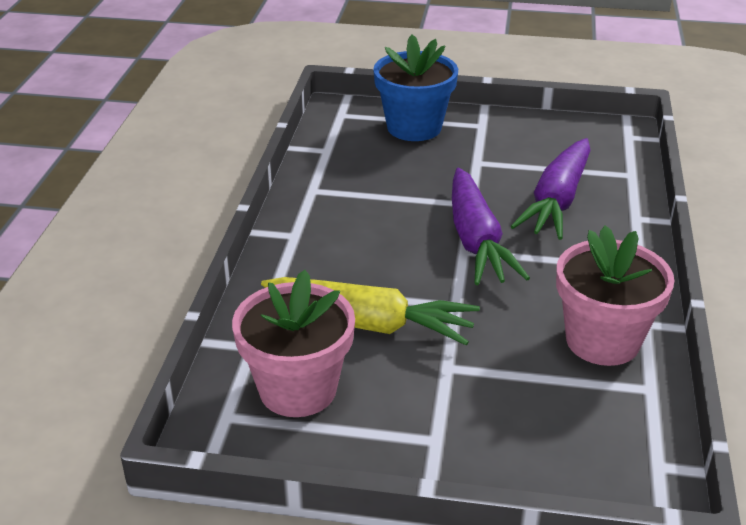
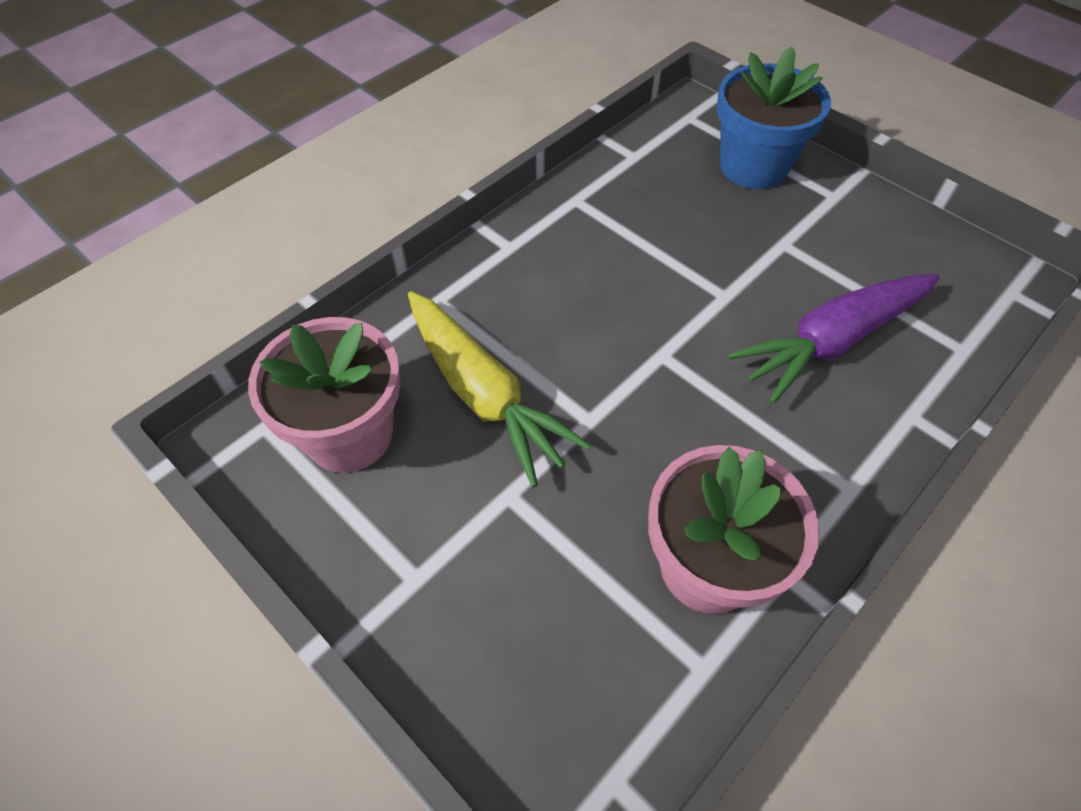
camera: 35 degrees right, 20 degrees up
(476, 240) = (688, 348): purple carrot -> none

